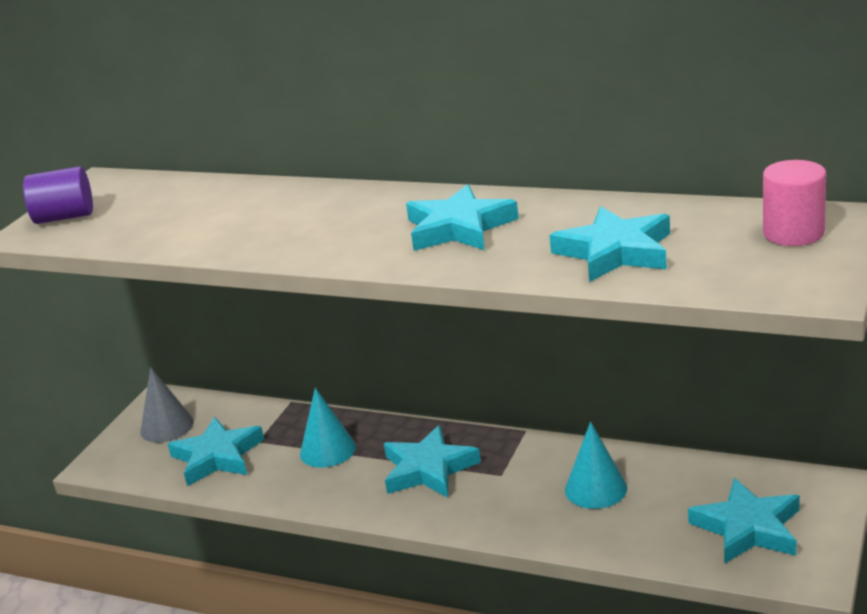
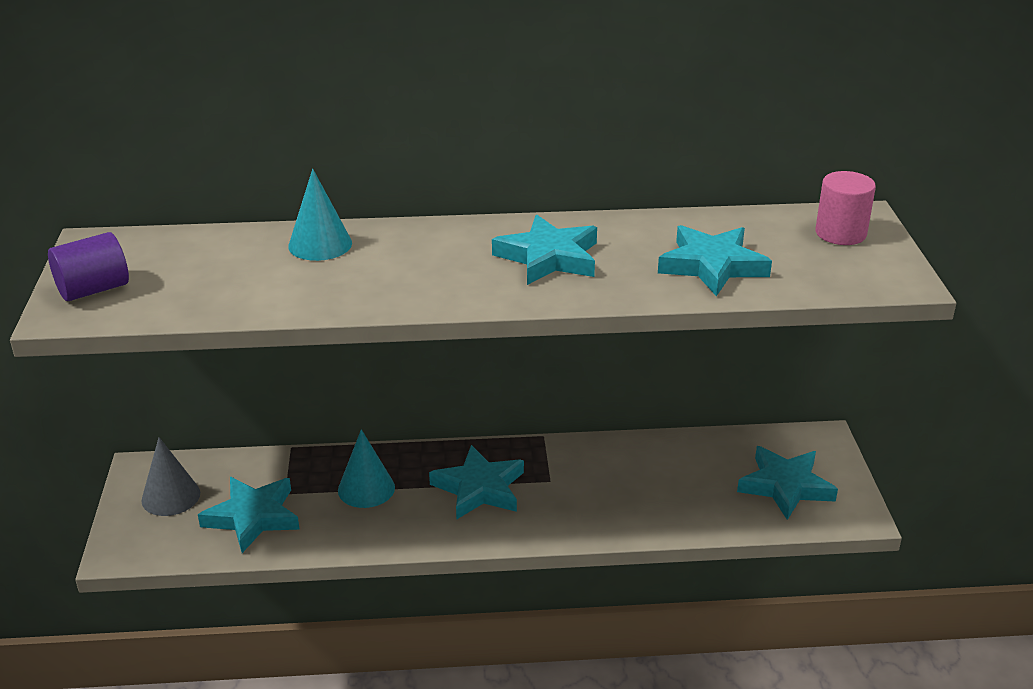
camera: 30 degrees left, 5 degrees up
(595, 489) = (641, 477): turquoise cone -> turquoise cone (320, 244)

